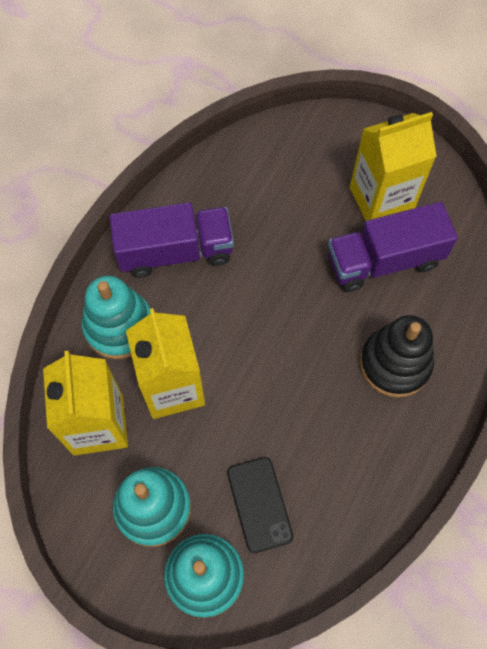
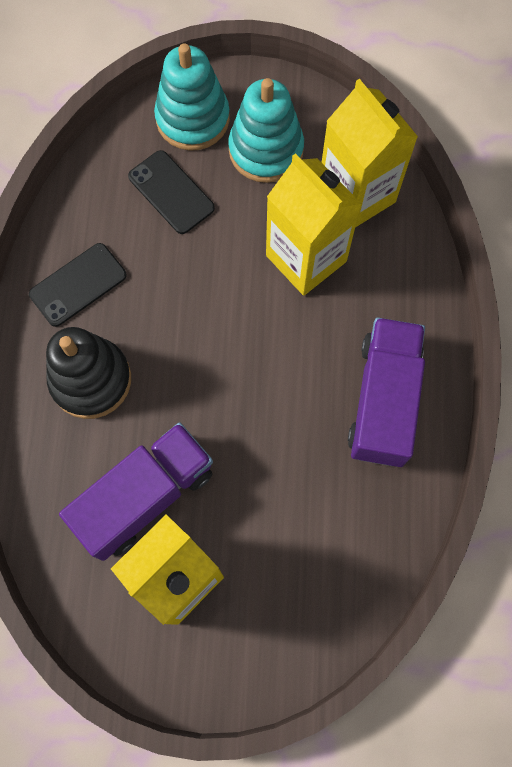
camera: 155 degrees right, 5 degrees up
(119, 326) = (393, 293): turquoise stacking toy -> none
(175, 251) = (383, 400): purple truck -> purple truck turned 135 degrees clockwise
(377, 451) = (78, 285): none -> black phone

